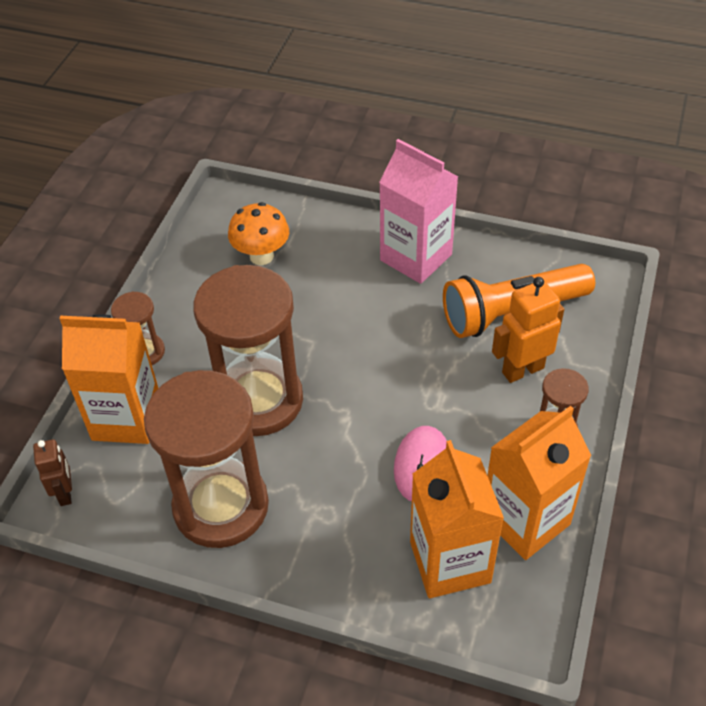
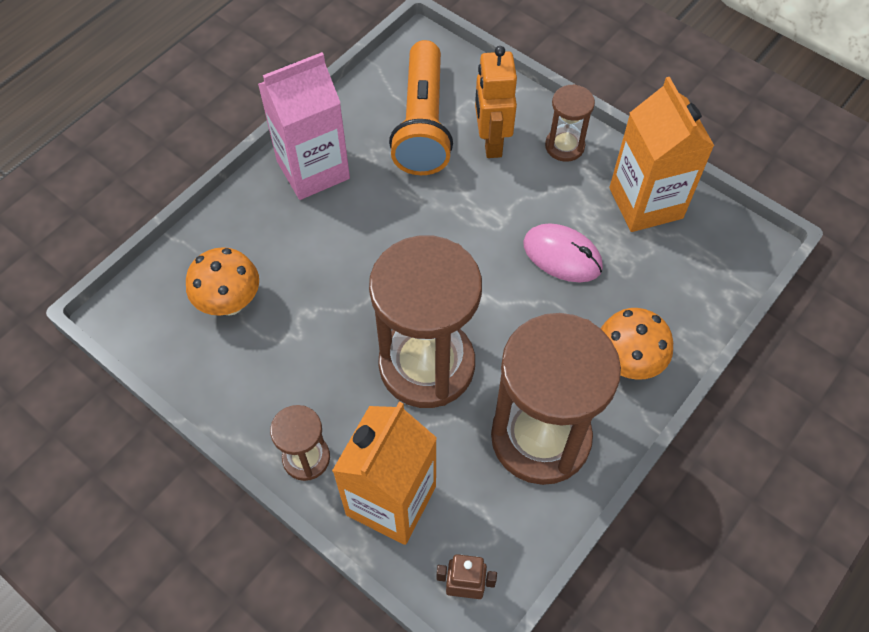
camera: 70 degrees left, 10 degrees up
(327, 555) = (627, 363): none -> orange mushroom
(450, 562) = (666, 271): orange carton -> none

